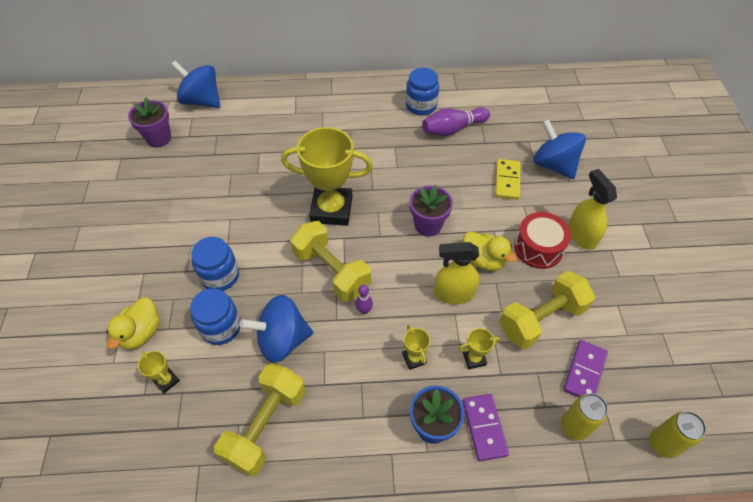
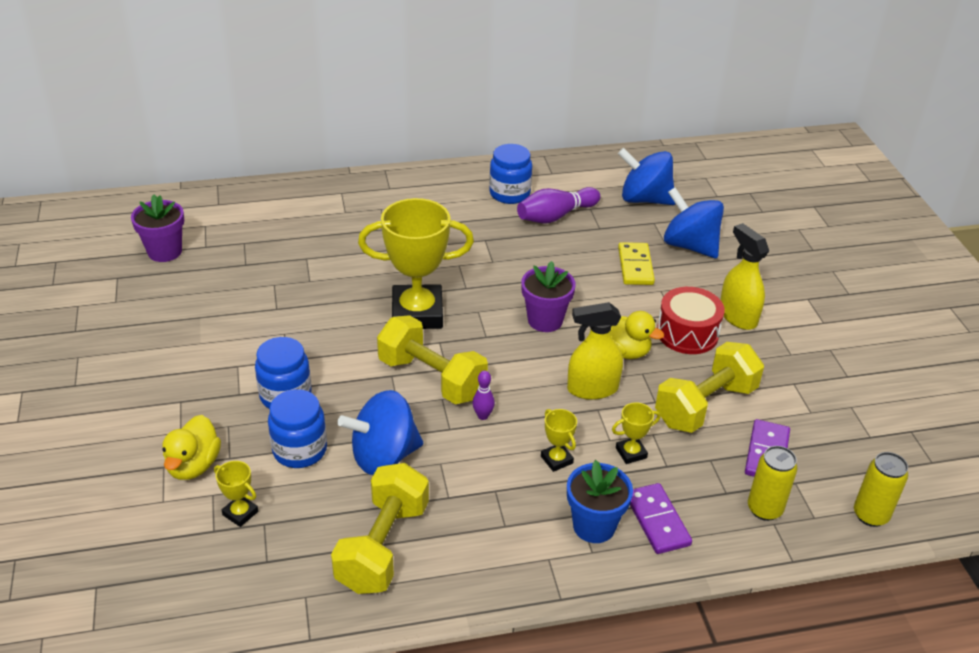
camera: 10 degrees left, 15 degrees down
(202, 101) = (214, 206): blue spinning top -> blue spinning top (644, 199)

